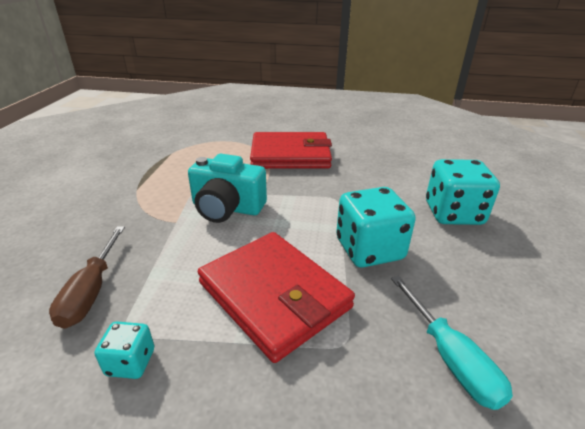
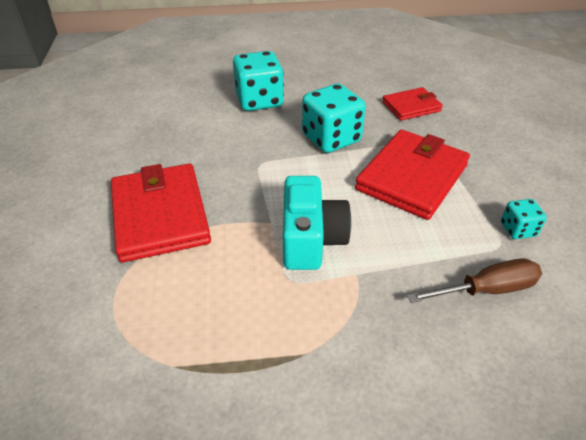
camera: 105 degrees left, 10 degrees up
(449, 357) = (411, 106): turquoise screwdriver -> red wallet

